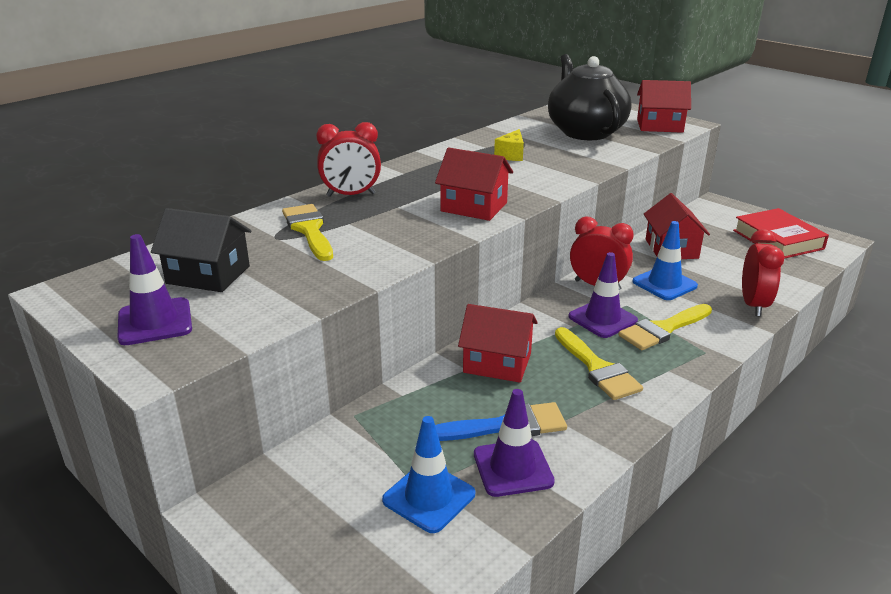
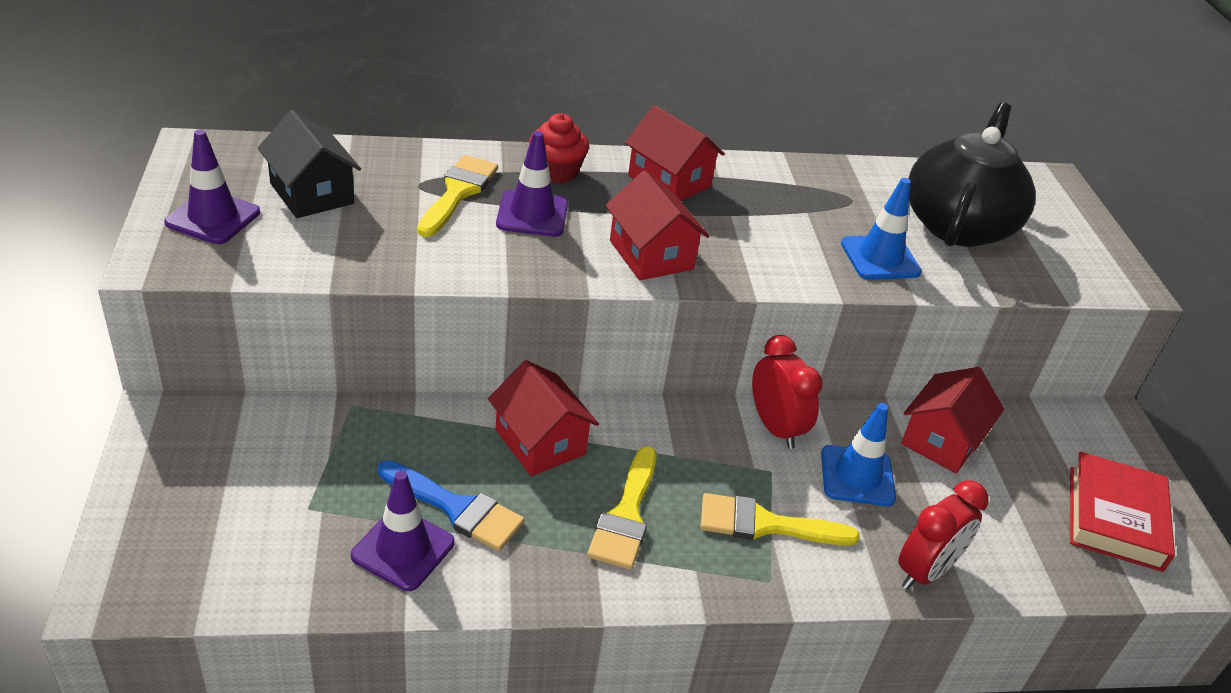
camera: 35 degrees right, 10 degrees up
(351, 195) = (556, 172): red clock -> red cupcake
(429, 497) = (304, 521): blue traffic cone -> blue traffic cone (880, 258)
(511, 155) = (806, 210): yellow cheese -> none
(602, 319) = (718, 468): purple traffic cone -> purple traffic cone (532, 214)
(659, 126) = (1080, 267): red house -> red house (669, 181)

